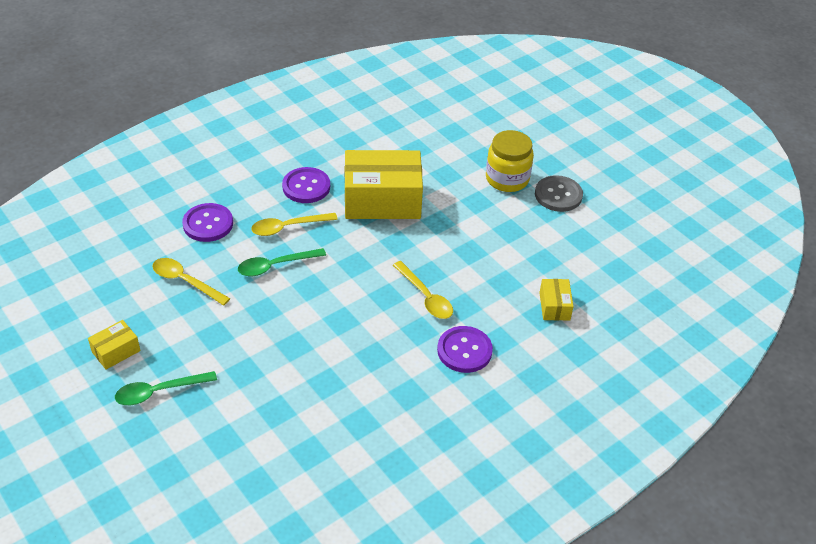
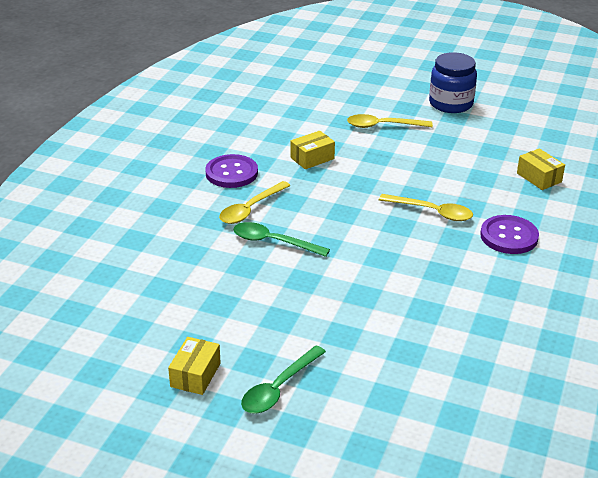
camera: 30 degrees left, 10 degrees down
(185, 281) = (200, 289): yellow spoon -> yellow spoon (383, 126)
(208, 224) = (169, 235): purple button -> none
(275, 266) = (273, 242): green spoon -> green spoon turned 75 degrees clockwise
(382, 200) = (312, 158): yellow box -> yellow box, size x0.45
(507, 179) = (398, 107): yellow jar -> none
(558, 195) = (450, 103): grey button -> blue jar

